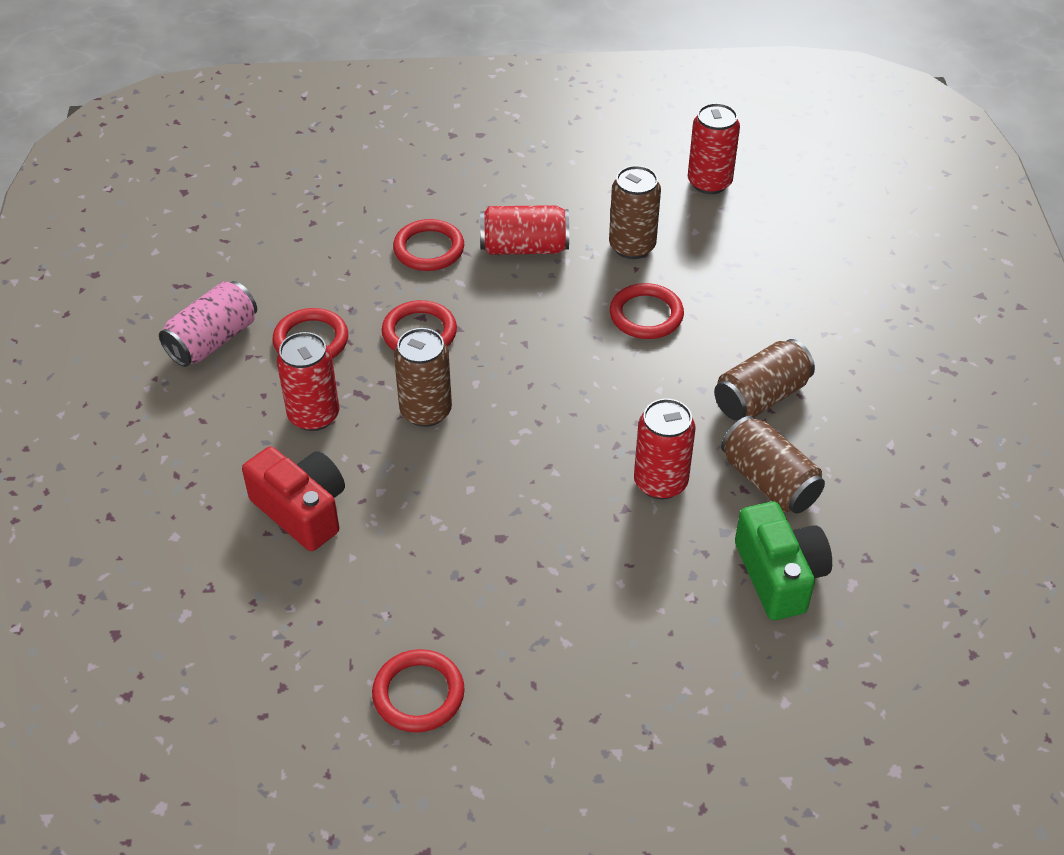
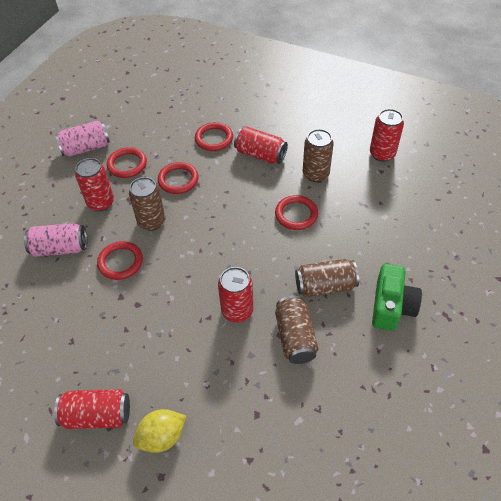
camera: 30 degrees right, 5 degrees up
(302, 510) = (60, 248): red camera -> pink can
(418, 694) = (39, 369): red ring -> red ring (120, 262)
(563, 710) = (97, 415): none -> red can
(682, 692) = (162, 437): none -> yellow lemon
(779, 575) = (262, 395): green camera -> green camera (391, 306)

